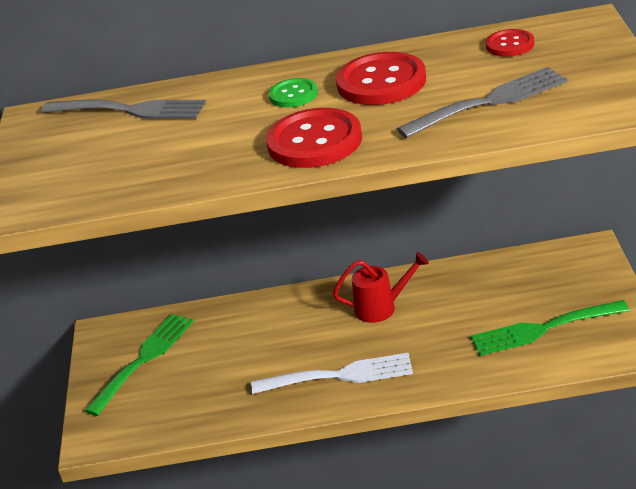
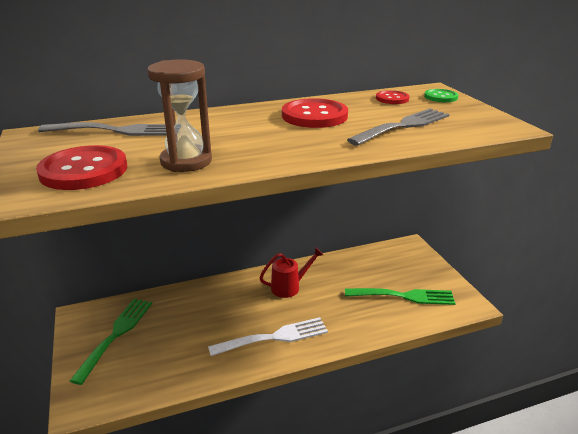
camera: 20 degrees left, 5 degrees down
(195, 162) = (186, 161): none -> brown hourglass
(293, 95) = (250, 122): green button -> green button (440, 97)
(314, 141) = (283, 148): red button -> red button (84, 170)
(543, 329) = (404, 296): green fork -> green fork turned 150 degrees counterclockwise

